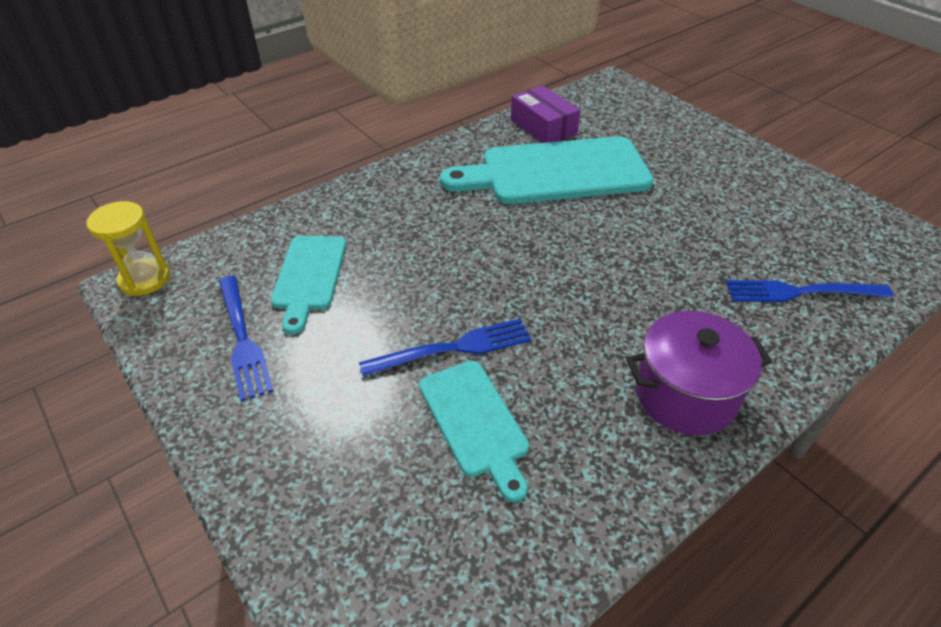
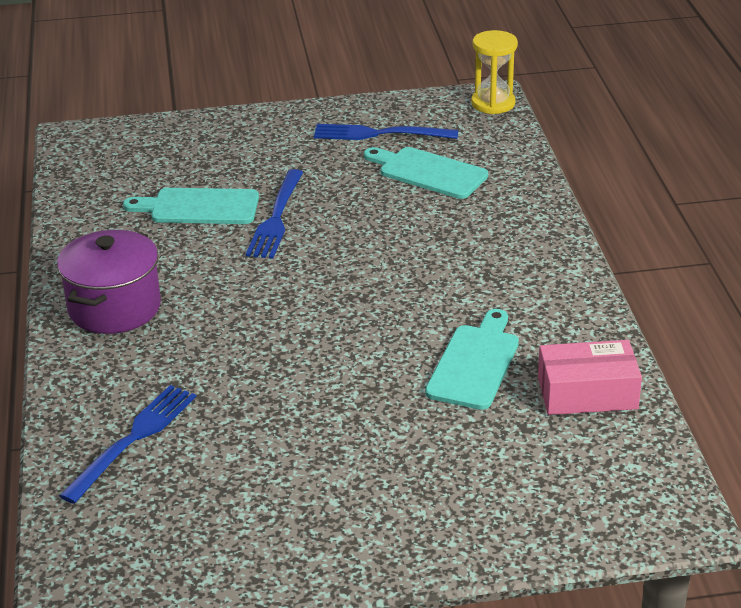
camera: 120 degrees right, 10 degrees down
(543, 127) = (587, 393): purple box -> pink box
(556, 172) = (475, 363): turquoise cutting board -> turquoise cutting board, size x0.55

